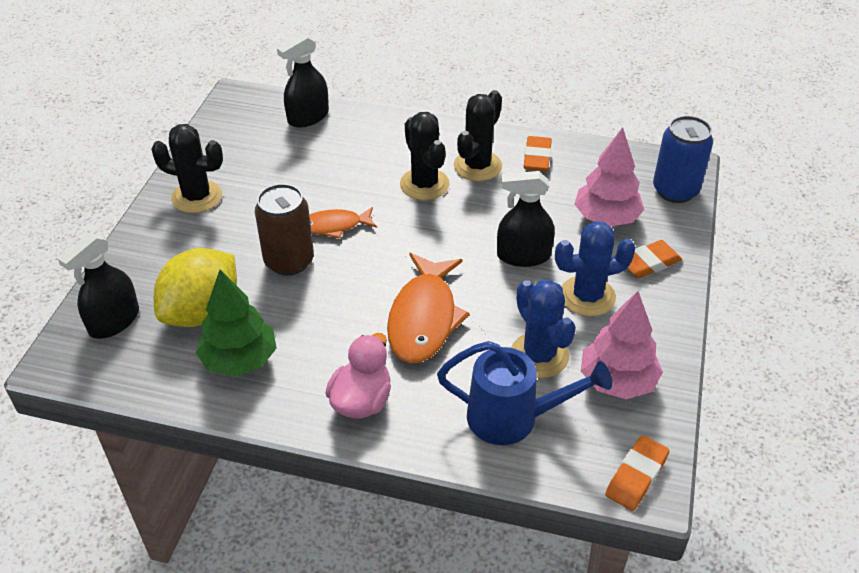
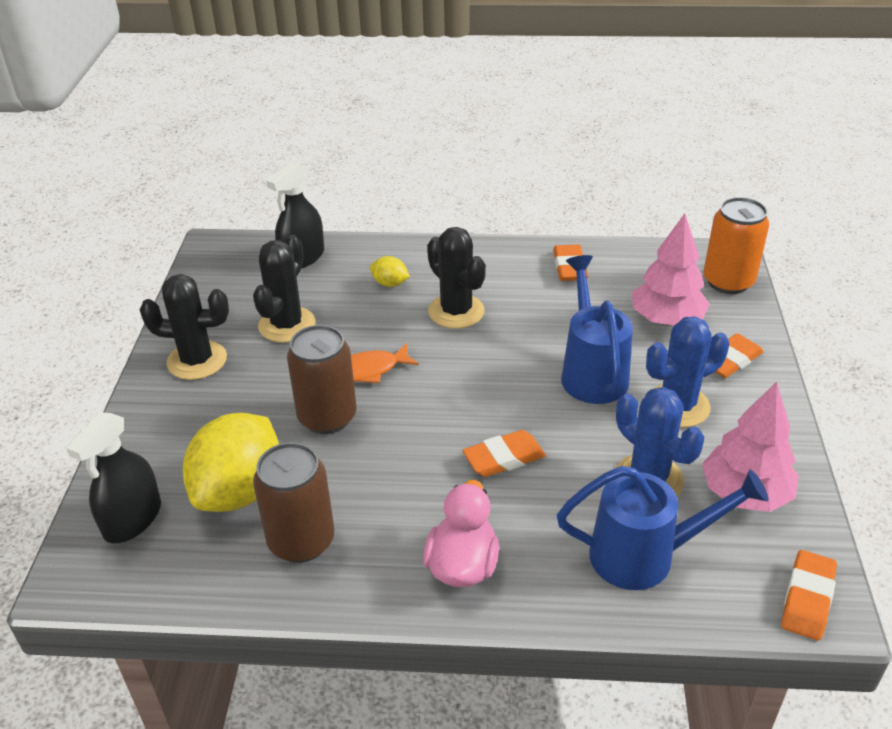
camera: 10 degrees left, 5 degrees down
(240, 360) = (301, 541): green tree -> brown can
(375, 151) = (390, 283): none -> yellow lemon
(424, 318) = (504, 458): orange fish -> orange eraser
(477, 166) = (508, 284): black cactus -> black cactus (287, 325)
(523, 256) = (592, 372): black spray bottle -> blue watering can
(675, 190) = (728, 282): blue can -> orange can

